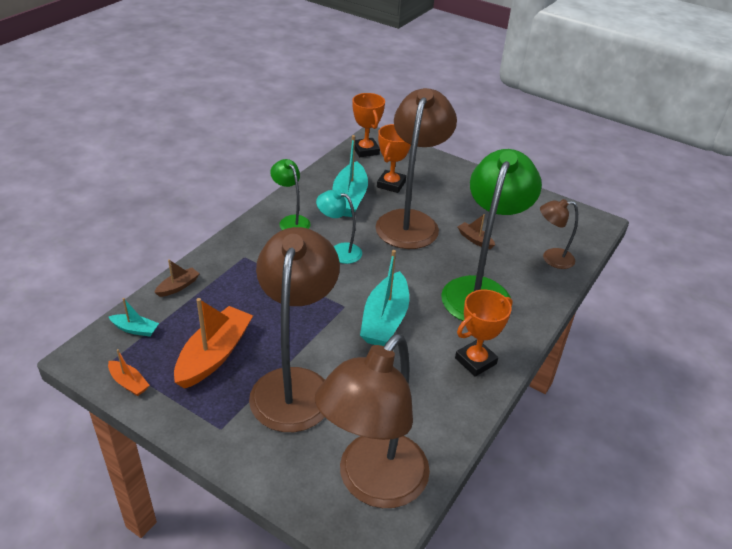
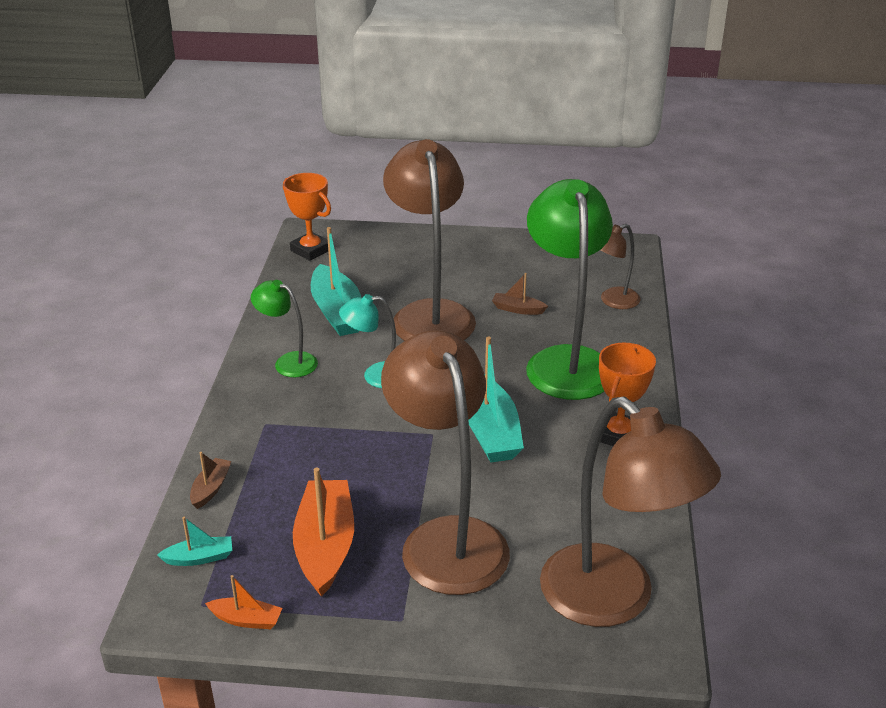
camera: 25 degrees left, 5 degrees down
(373, 484) = (613, 600): brown lamp -> brown lamp turned 45 degrees counterclockwise
(391, 184) = (374, 280): orange trophy -> none

